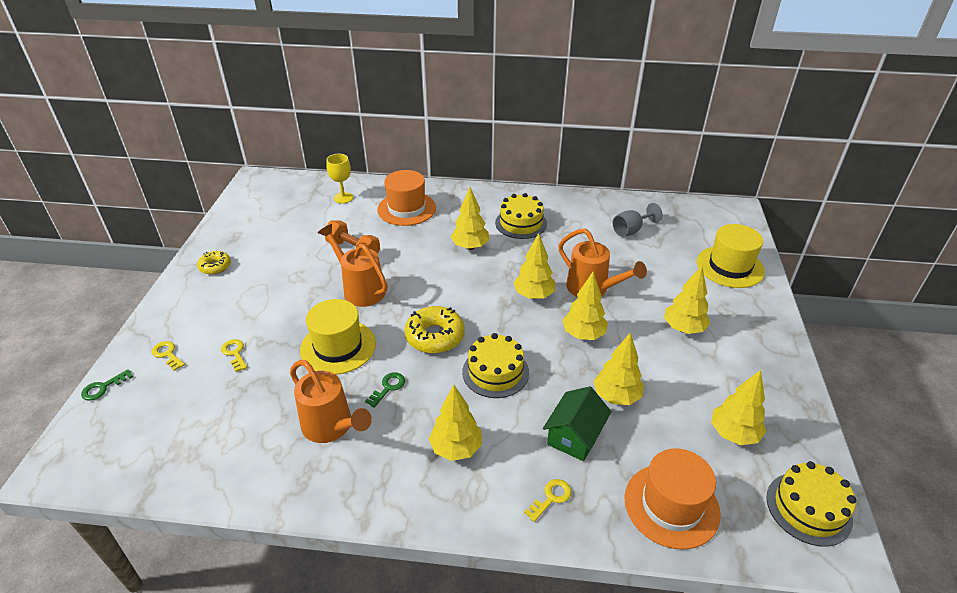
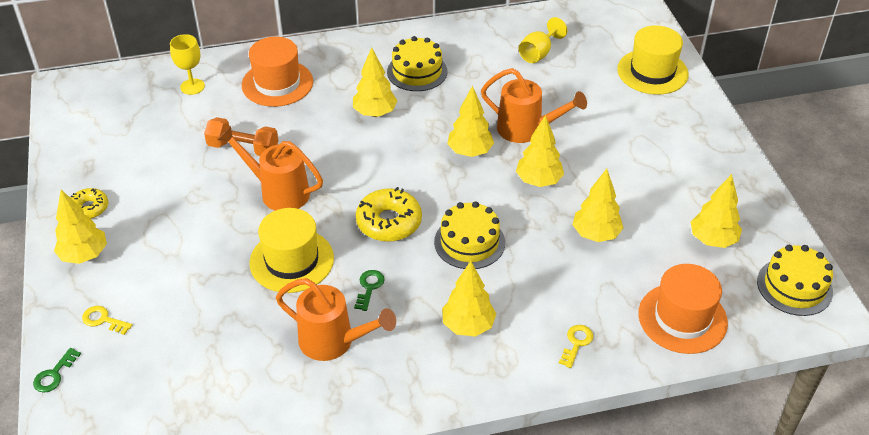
camera: 20 degrees left, 5 degrees up
(234, 353) = (180, 298): yellow key -> none
(575, 436) = (573, 282): green house -> none
(631, 230) = (538, 53): grey goblet -> yellow goblet
(683, 328) = (632, 150): yellow tree -> yellow tree (84, 255)

